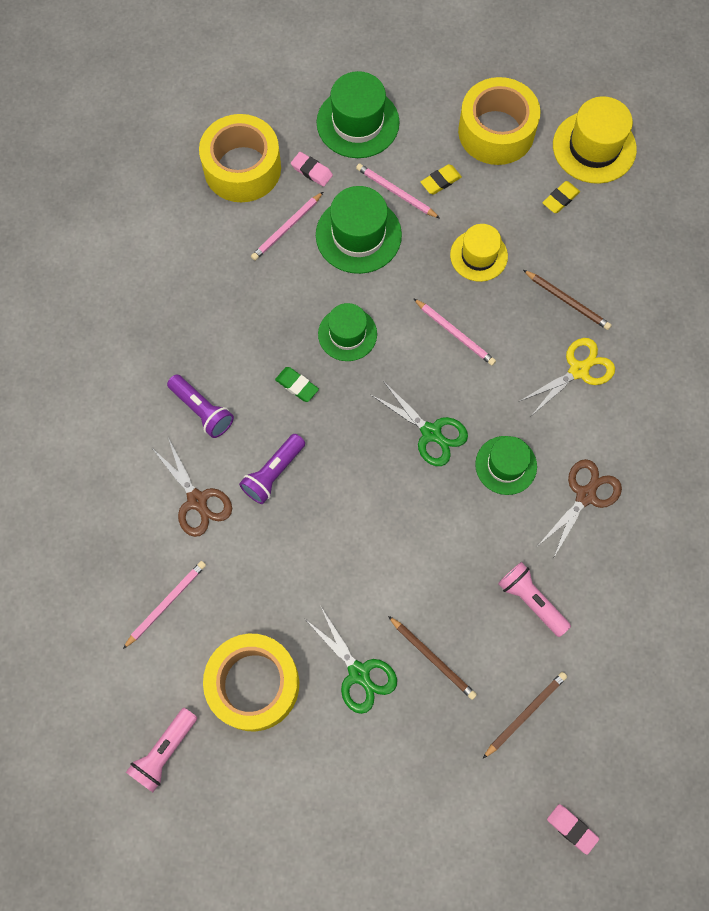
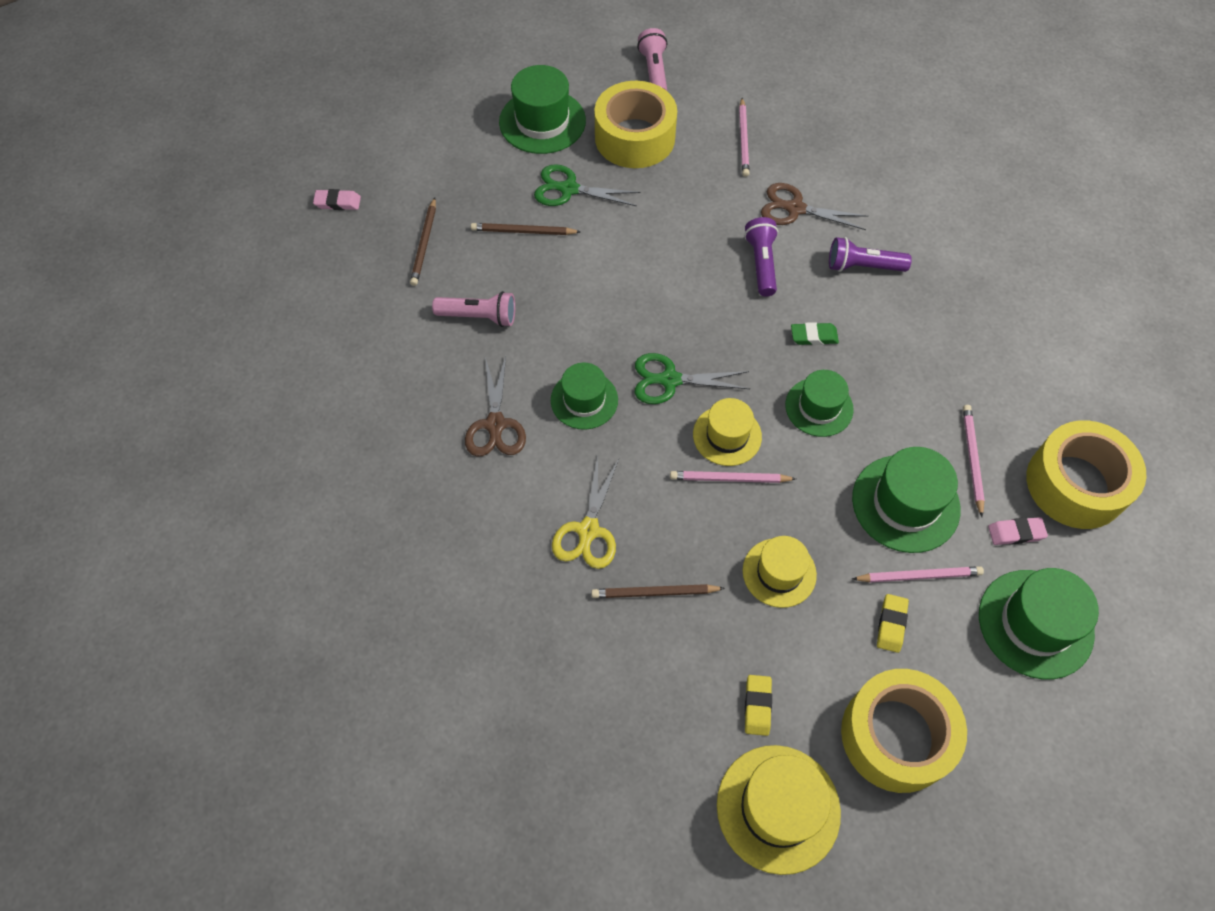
camera: 140 degrees right, 10 degrees down
(317, 775) = (542, 121): none -> green hat
(429, 362) = (727, 435): none -> yellow hat

